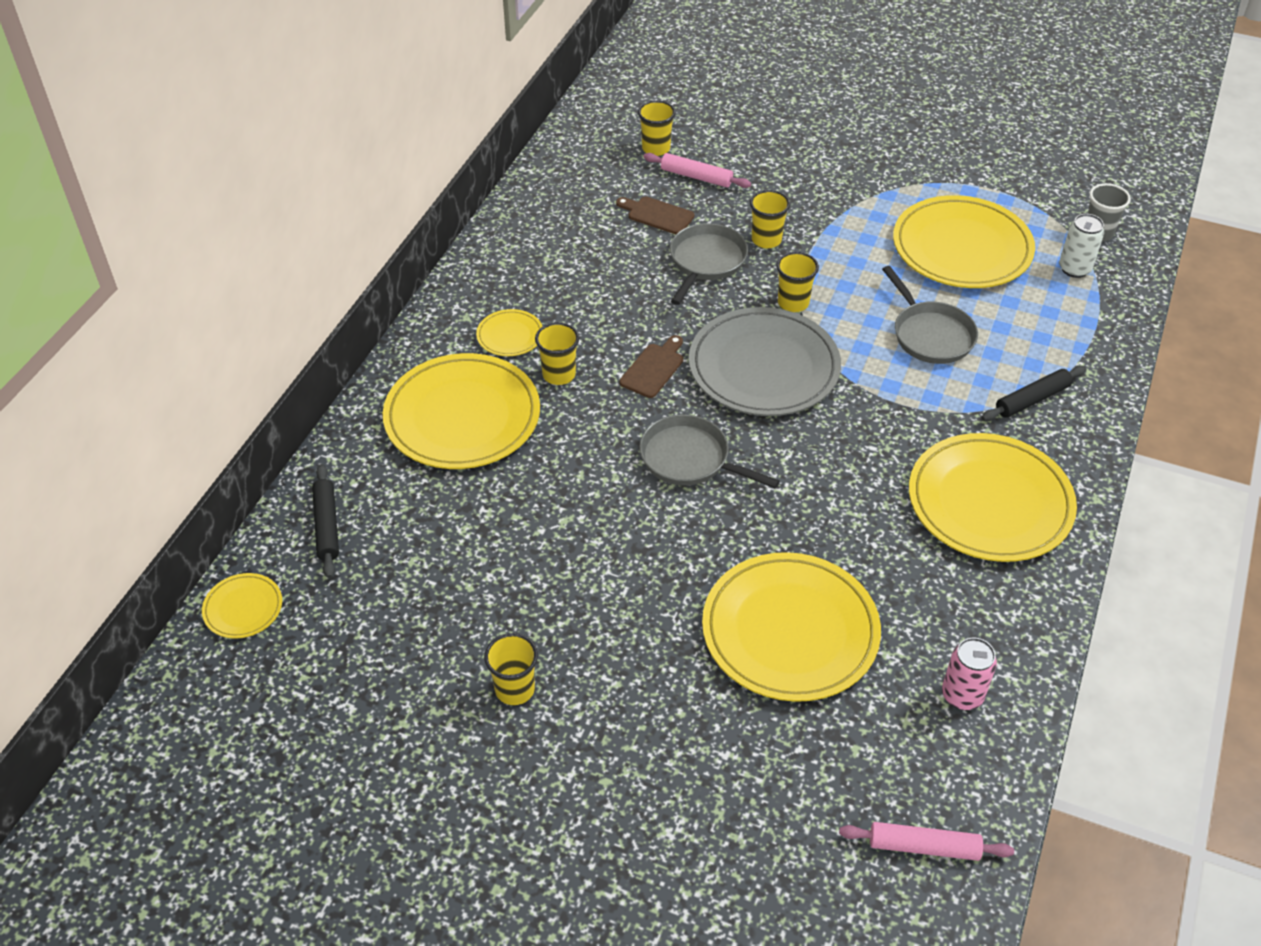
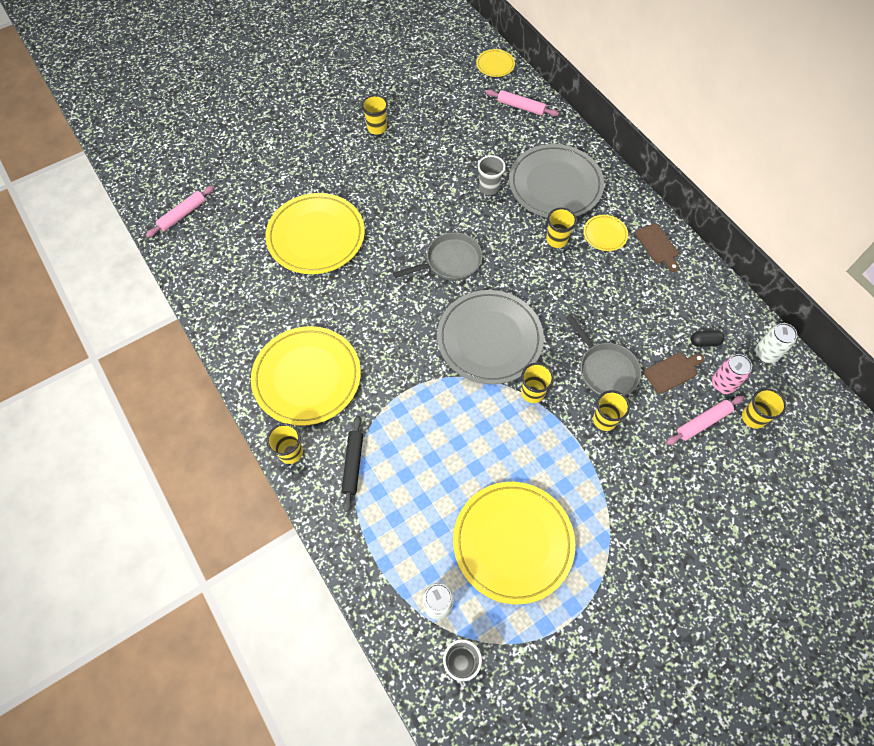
camera: 125 degrees right, 15 degrees up
(327, 526) = (521, 107): black rolling pin -> pink rolling pin
(462, 417) = (555, 185): yellow plate -> grey plate
(526, 482) = (489, 188): none -> grey cup
(568, 162) = (766, 354): none -> white can
(595, 206) = (704, 342): none -> black capsule
(654, 368) = (529, 285): brown cutting board -> brown cutting board (657, 246)
(930, 334) = (448, 451): grey pan -> none
(962, 695) = (225, 278): pink can -> pink can (723, 384)
(1083, 459) = (290, 452): none -> yellow cup

